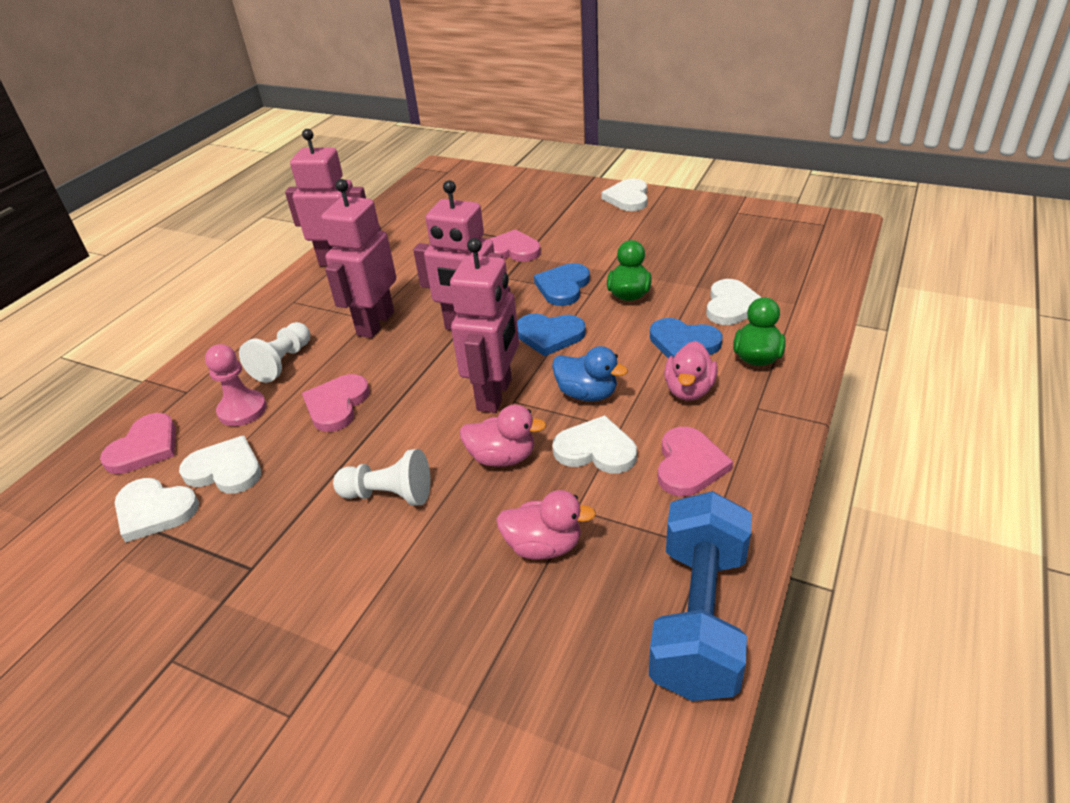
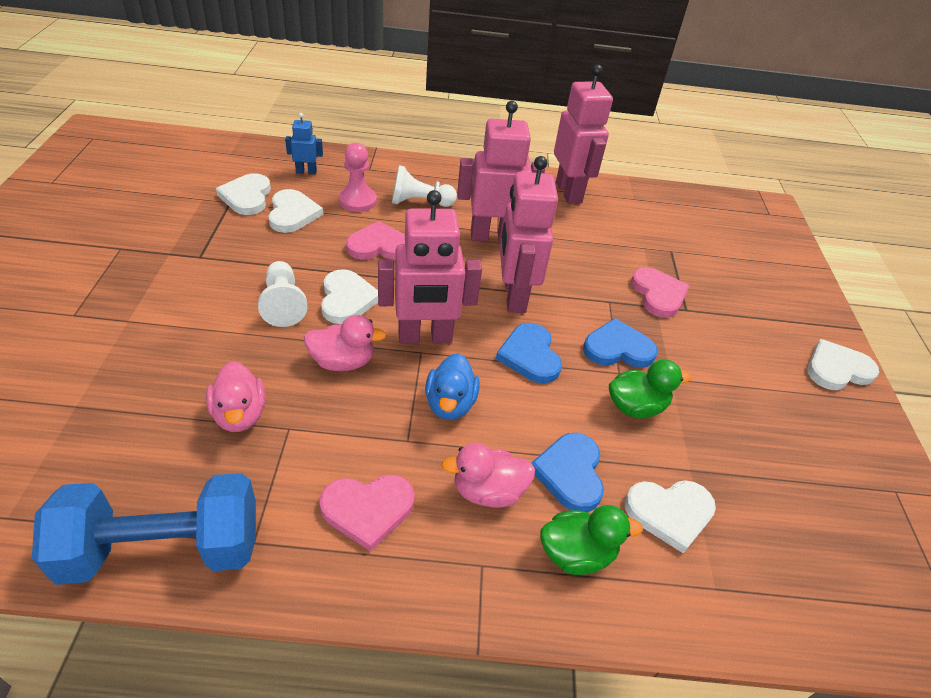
camera: 60 degrees right, 5 degrees up
(145, 447) = (306, 172): pink heart -> blue robot
(502, 457) = (343, 362): pink duck -> pink duck turned 75 degrees counterclockwise
(596, 449) = (370, 427): white heart -> white heart (347, 299)

